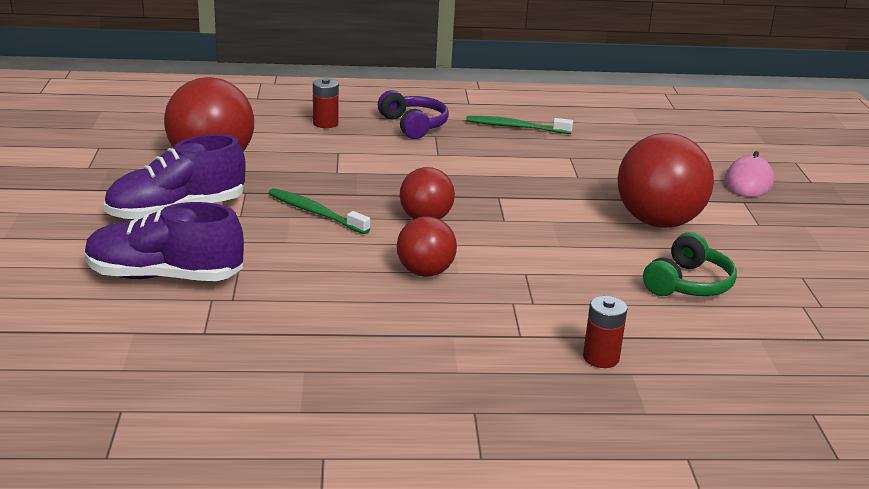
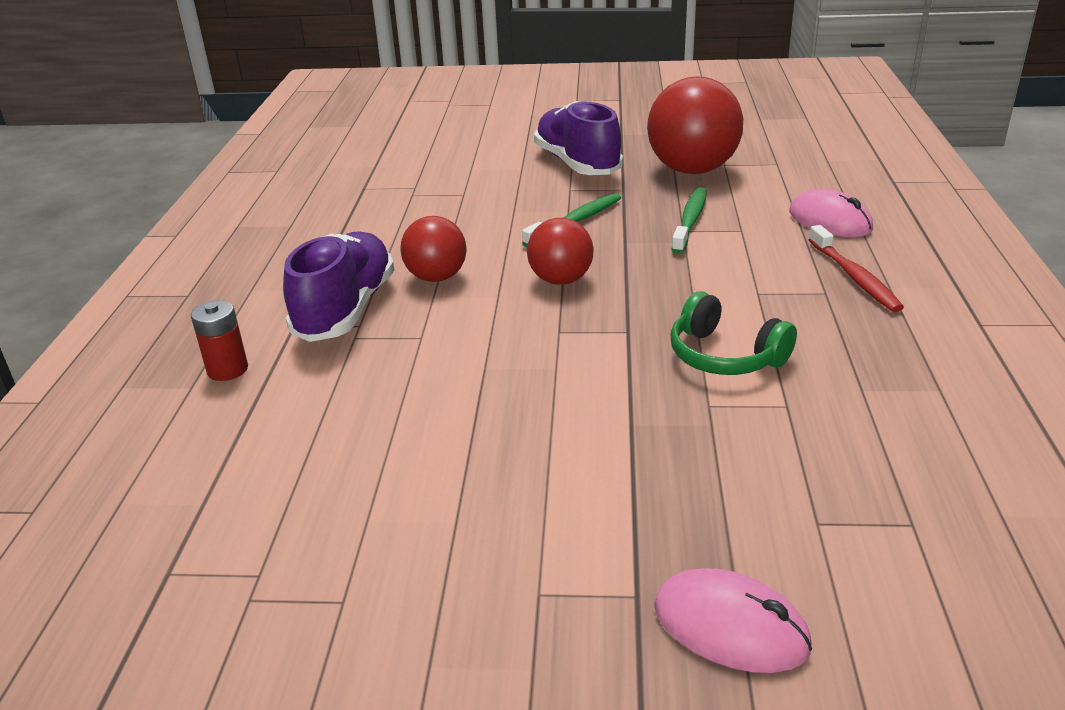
camera: 100 degrees right, 5 degrees up
(164, 276) = (456, 168): purple shoe -> purple shoe (345, 309)
(325, 123) = (830, 221): red battery -> pink mouse
(413, 125) = (854, 277): purple headphones -> red toothbrush
(515, 127) = (894, 361): green toothbrush -> green toothbrush (690, 221)
(658, 222) = (549, 466): red ball -> none
(688, 284) = (358, 463): green headphones -> green headphones (725, 356)

